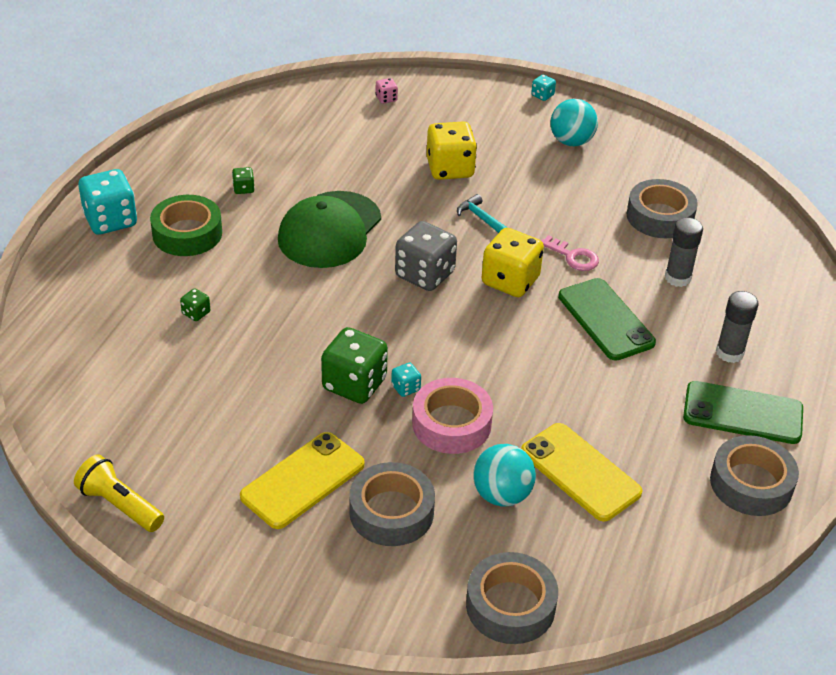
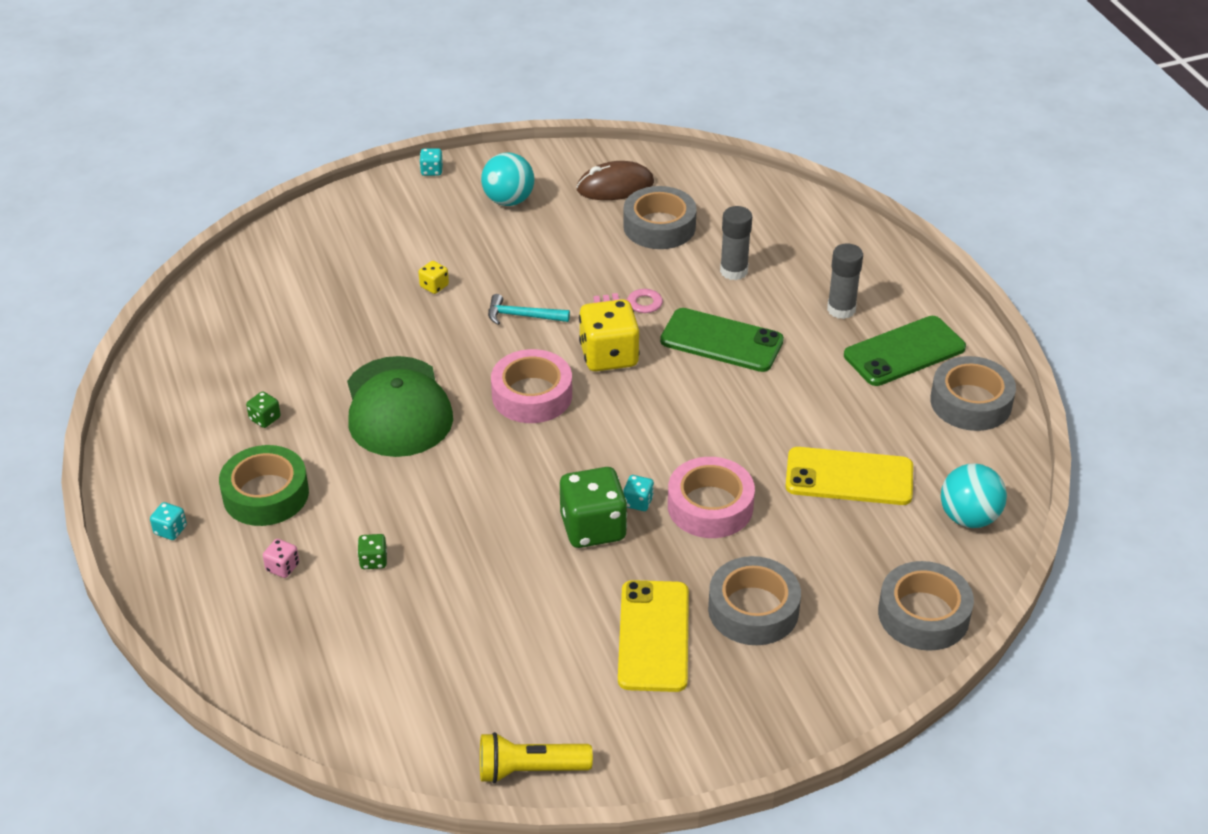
camera: 40 degrees left, 0 degrees up
(110, 220) = (170, 530): turquoise dice -> turquoise dice, size x0.45
(386, 99) = (291, 253): pink dice -> pink dice (282, 567)
(425, 274) = (532, 395): grey dice -> pink tape
(450, 169) = (434, 286): yellow dice -> yellow dice, size x0.45
(502, 495) = (816, 535): turquoise ball -> turquoise ball (969, 517)
(661, 172) = (615, 186): none -> brown mouse

